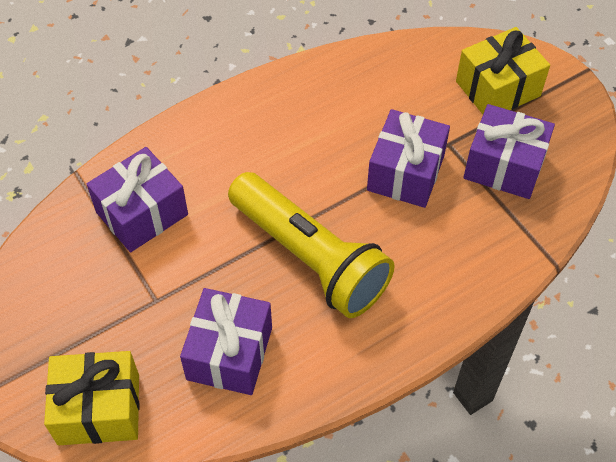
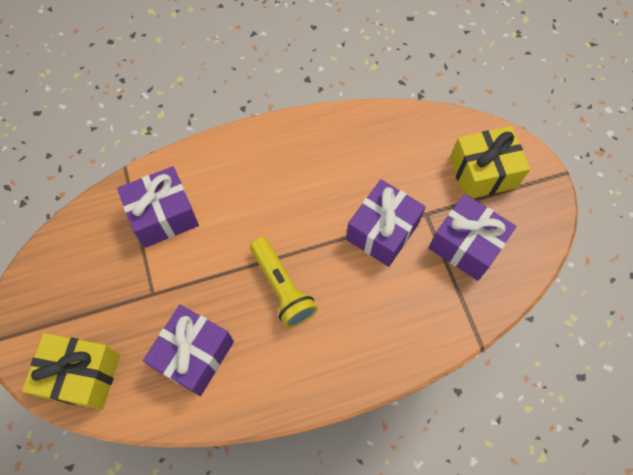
camera: 15 degrees right, 10 degrees up
(309, 258) = (282, 288): yellow flashlight -> yellow flashlight, size x0.62

